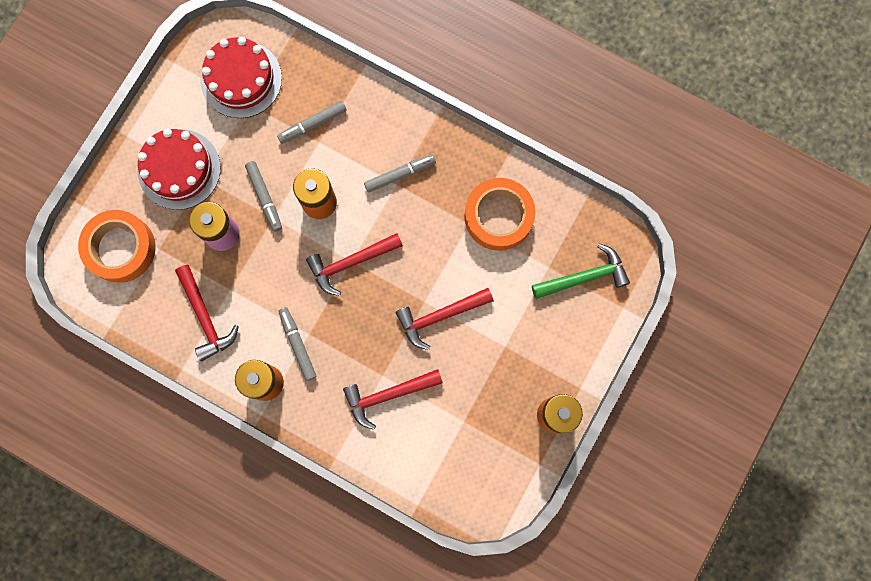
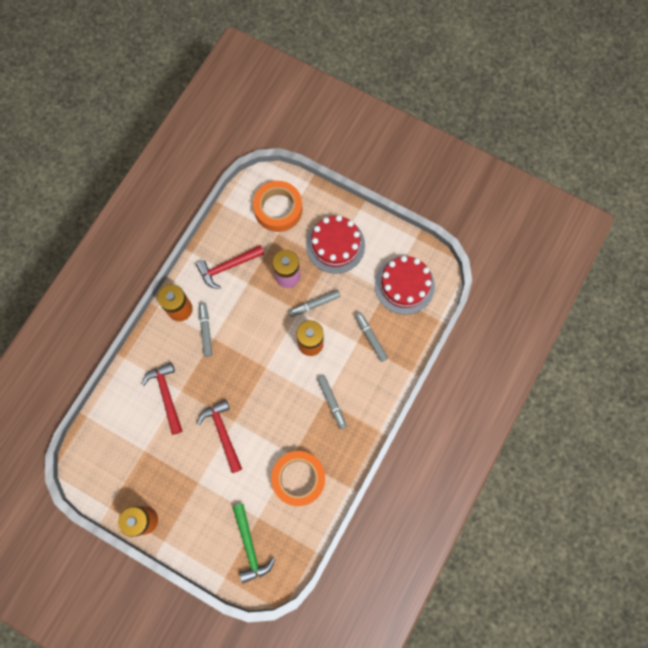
camera: 90 degrees right, 5 degrees down
(298, 345) = (206, 330): grey marker -> grey marker turned 75 degrees counterclockwise
(351, 263) = (264, 367): red hammer -> none

